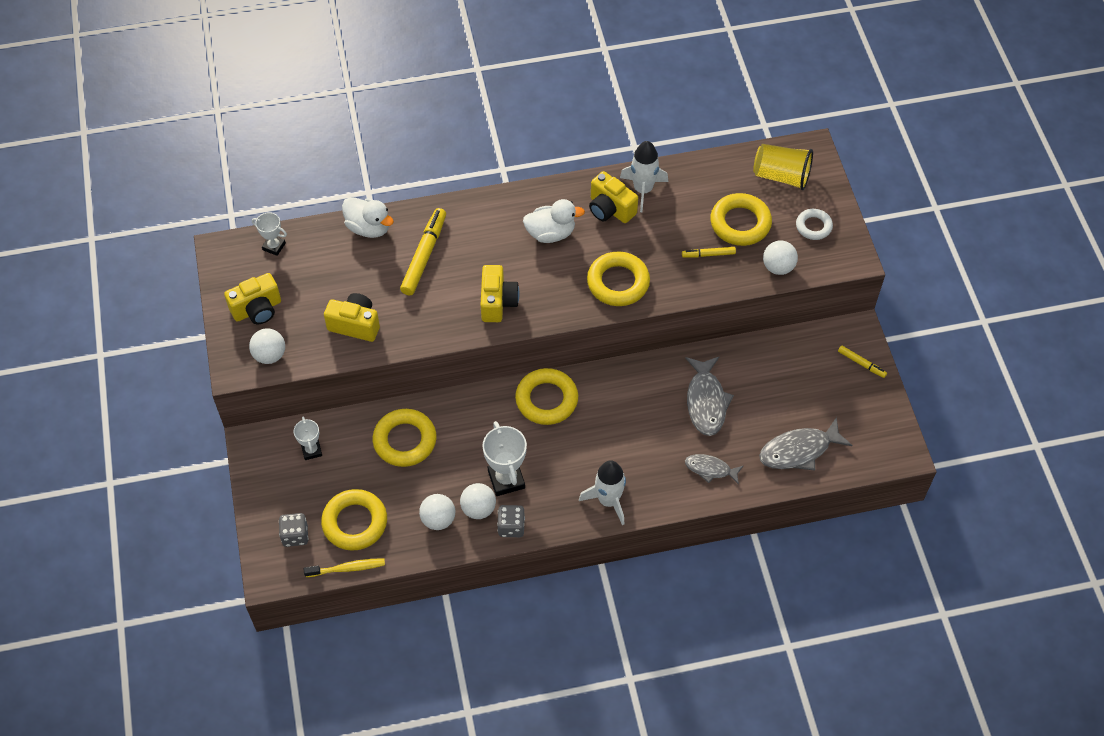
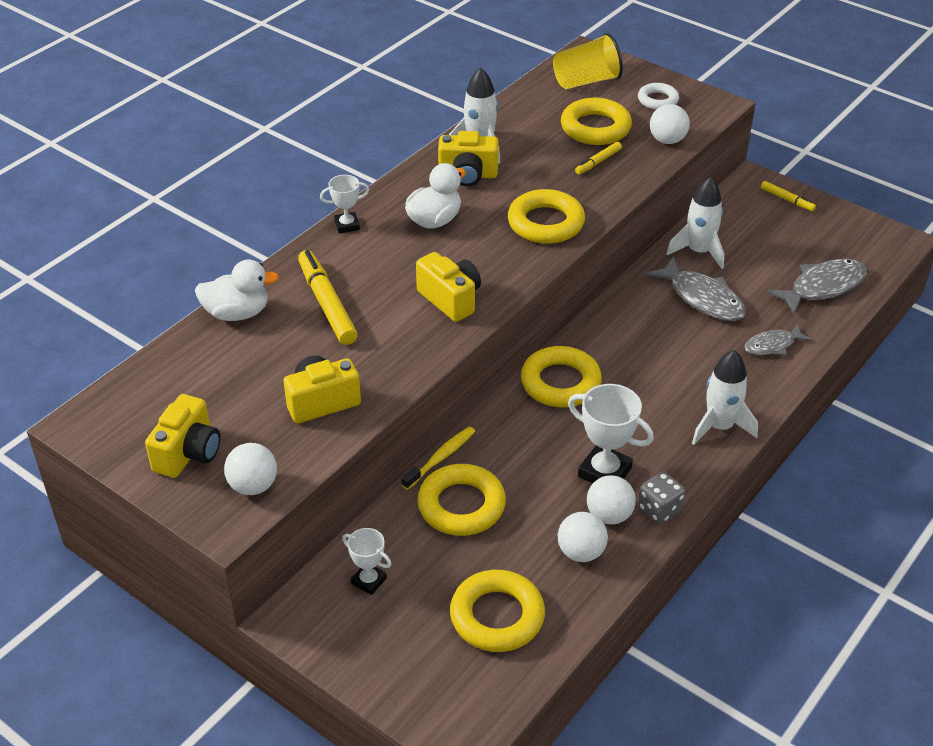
camera: 40 degrees left, 15 degrees down
(274, 246) = (143, 386): white trophy -> white trophy (347, 225)
(295, 535) = (444, 676): grey dice -> none
(347, 568) = (541, 666): yellow toothbrush -> yellow toothbrush (441, 458)
(746, 364) = (699, 252): none -> white rocket
(799, 450) = (823, 287): grey fish -> grey fish turned 150 degrees counterclockwise
(861, 364) = (787, 200): yellow marker -> yellow marker turned 45 degrees clockwise

